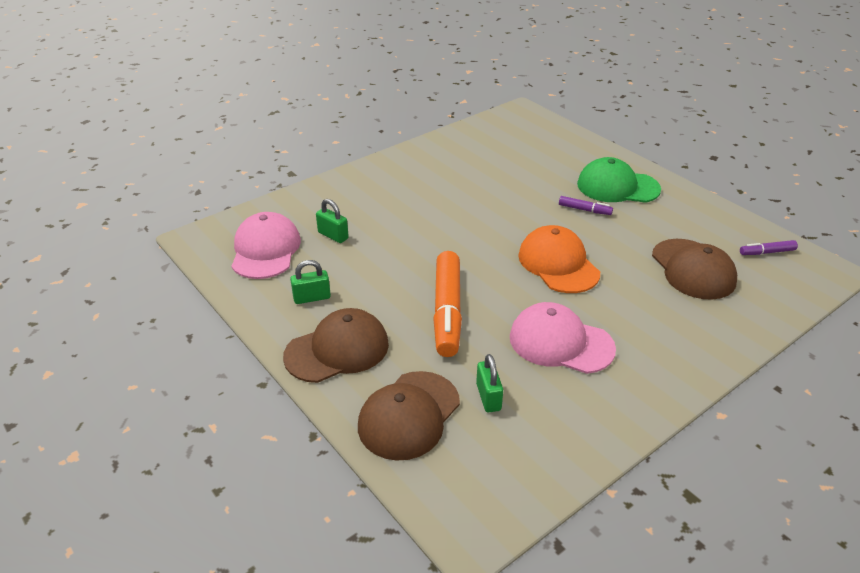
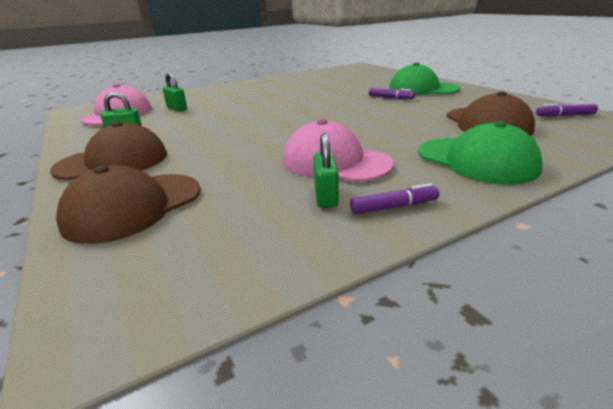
camera: 10 degrees right, 10 degrees down
(447, 311) = (236, 143): orange marker -> none
(488, 397) = (232, 196): green padlock -> green padlock (326, 196)
(558, 264) = (355, 120): orange cap -> none
(626, 403) = (394, 207): none -> purple marker
(685, 336) = (476, 160): none -> green cap

